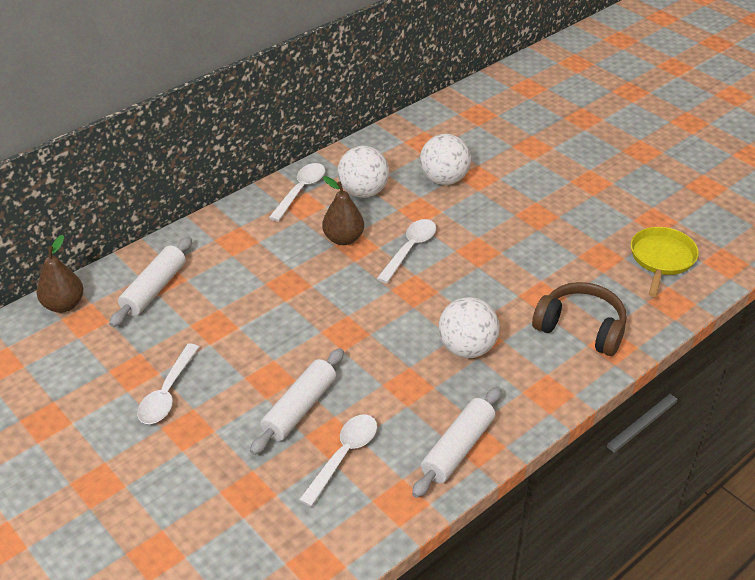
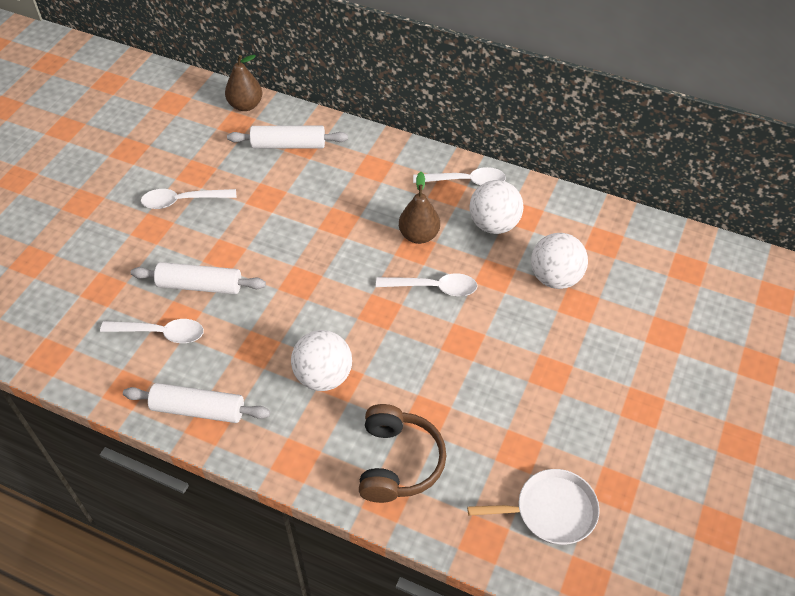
camera: 65 degrees right, 10 degrees up
(661, 258) = (551, 511): yellow pan -> white pan

